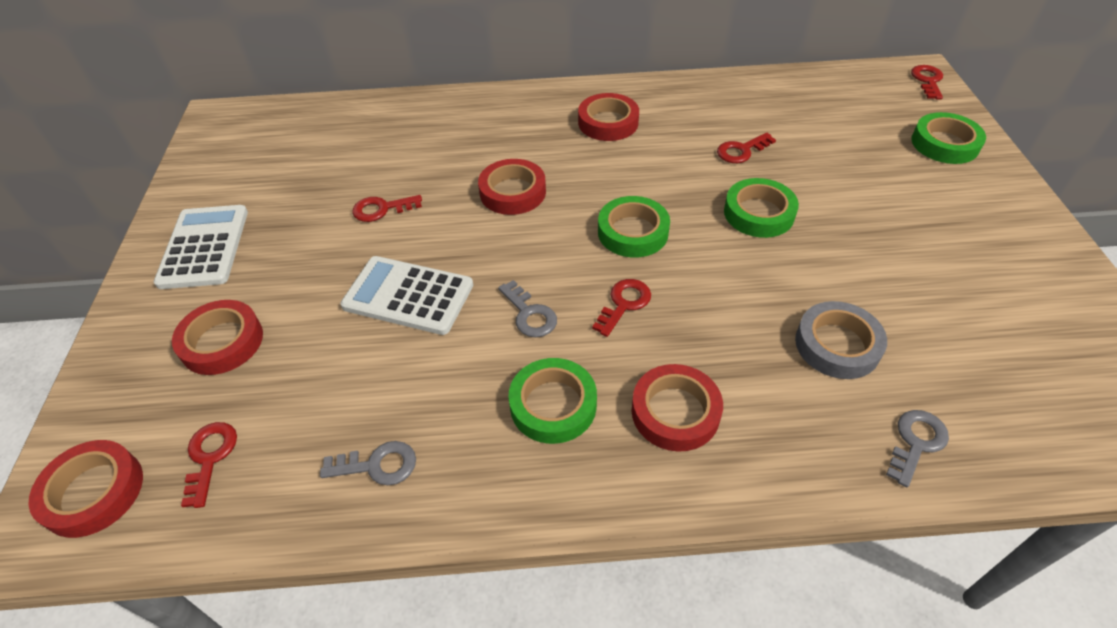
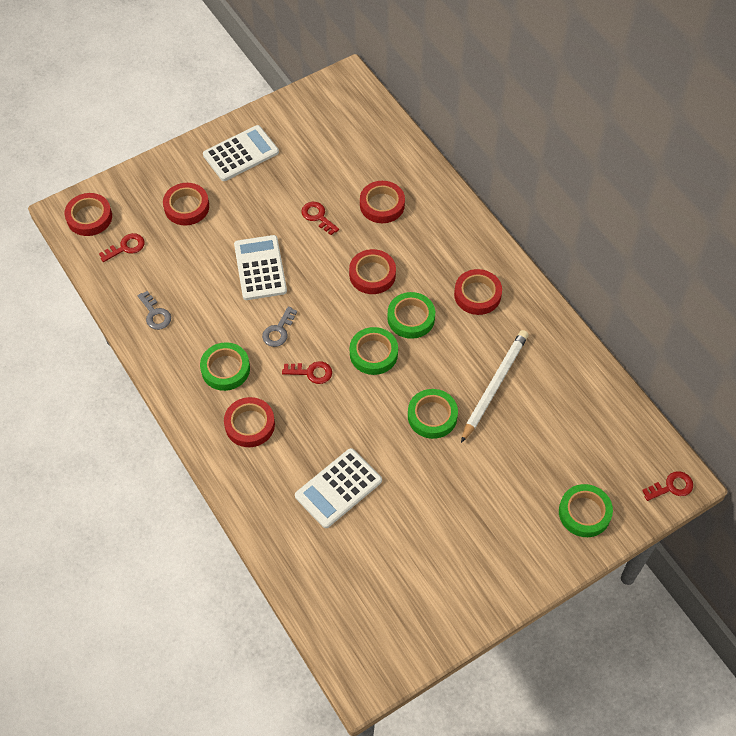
camera: 60 degrees right, 10 degrees up
(420, 150) = (382, 205): none -> red tape
(602, 182) = (411, 318): none -> green tape
(741, 151) = (494, 386): red key -> white pencil
(837, 345) = (338, 488): grey tape -> white calculator
(916, 442) = (288, 540): grey key -> none

